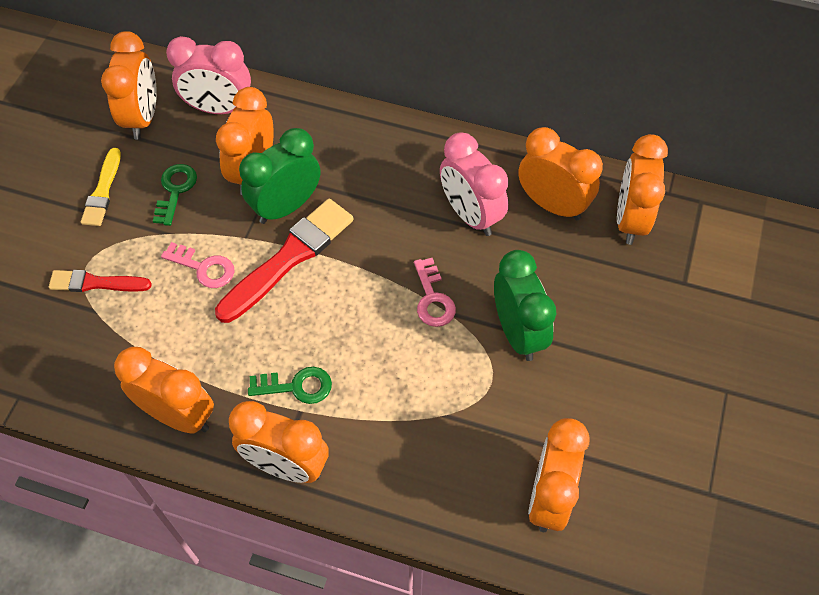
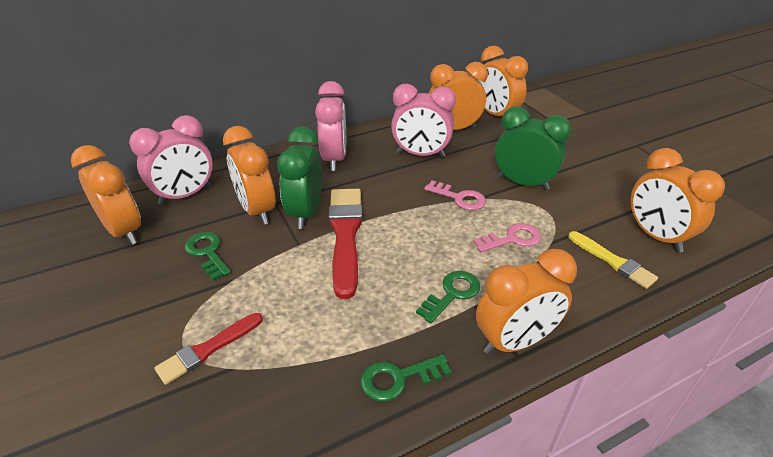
camera: 45 degrees left, 20 degrees down
(103, 191) = (139, 290): yellow brush -> yellow brush (613, 261)
(178, 415) = (398, 378): orange clock -> green key
(204, 268) = (291, 279): pink key -> pink key (512, 239)
(383, 157) = (334, 159): none -> pink clock

